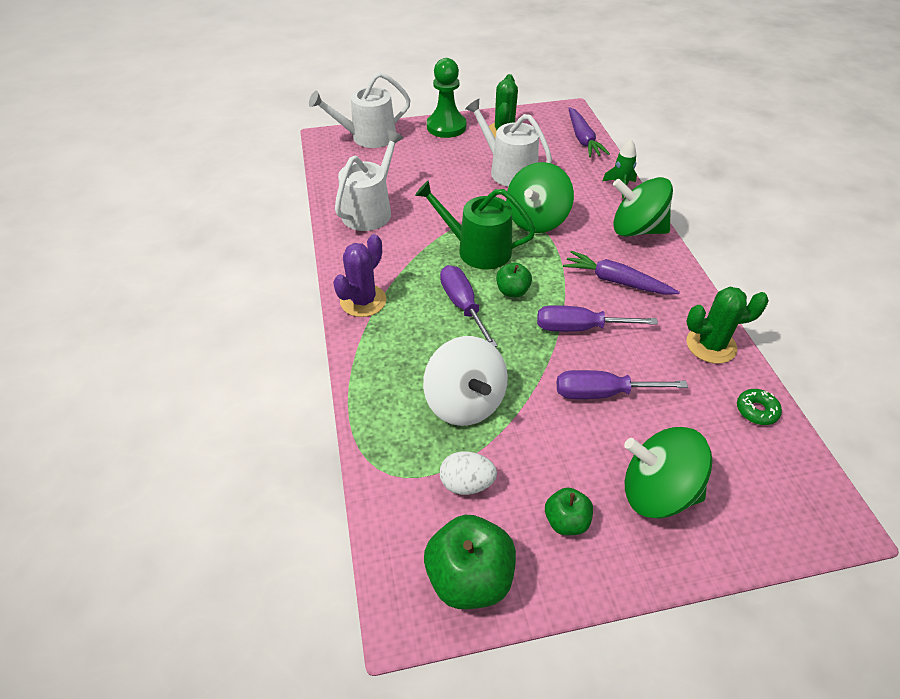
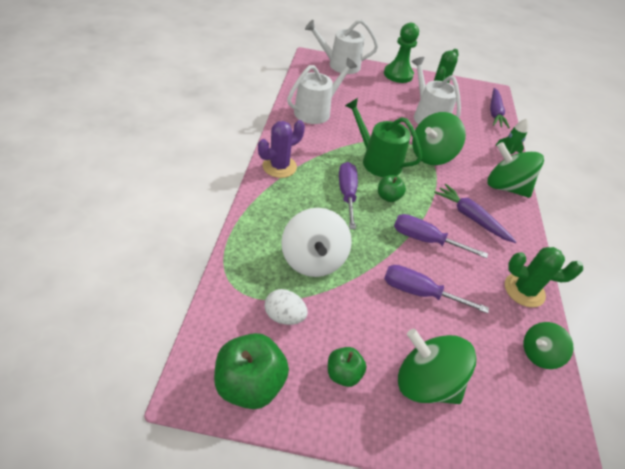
camera: 15 degrees right, 0 degrees up
(756, 410) = (538, 353): green donut -> green spinning top

